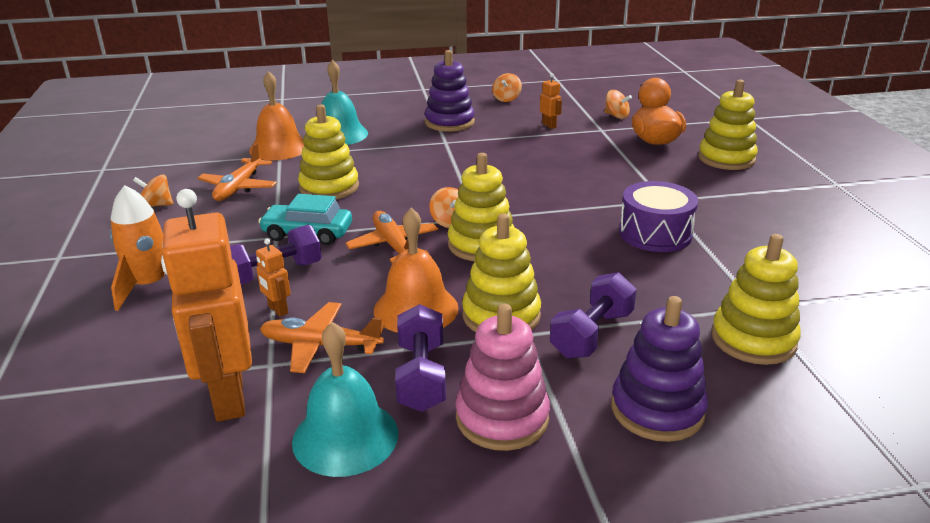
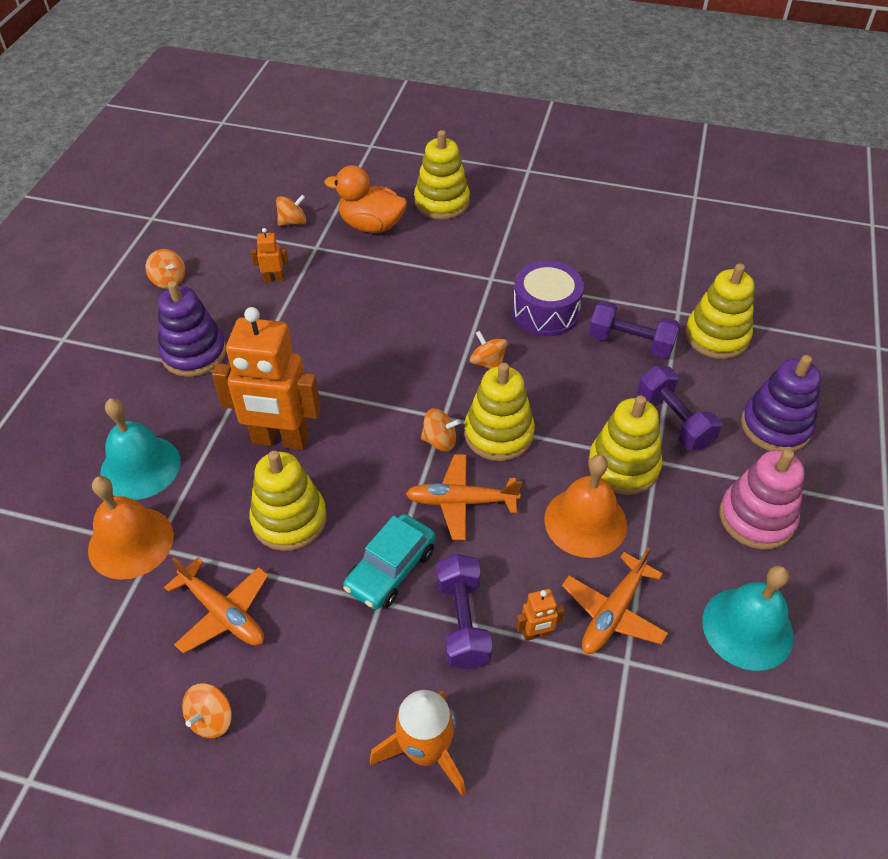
camera: 65 degrees left, 20 degrees up
(228, 397) = (665, 706): orange robot -> orange robot (280, 440)
(421, 376) = (687, 551): purple dumbbell -> purple dumbbell (630, 343)
(558, 221) = (487, 363): none -> orange spinning top

